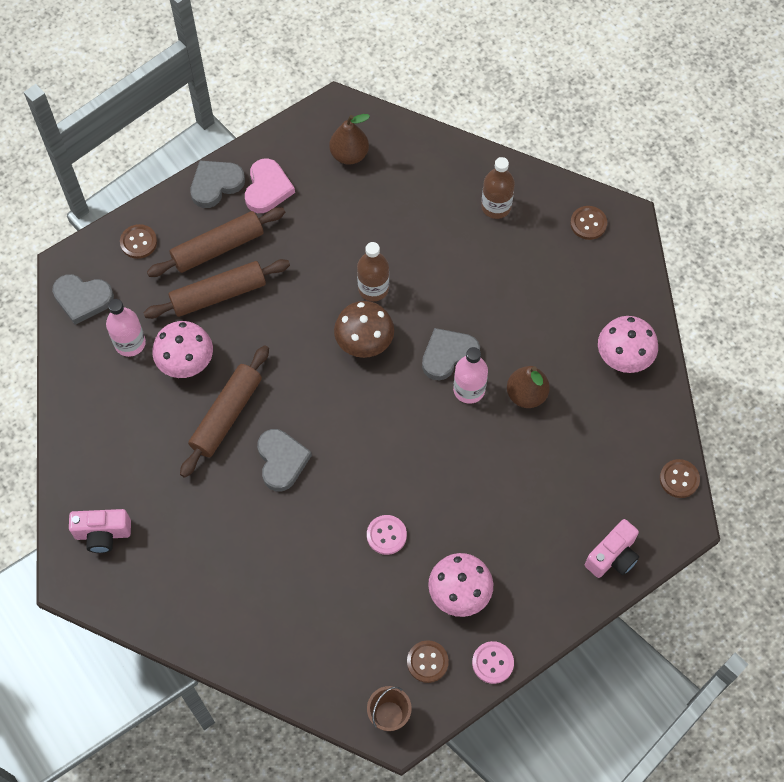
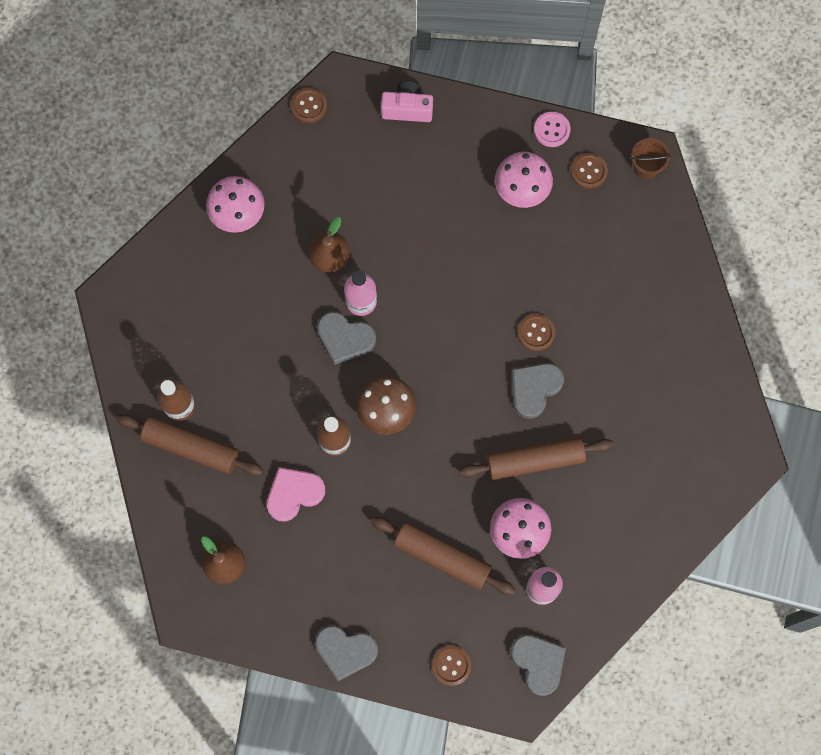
camera: 130 degrees left, 10 degrees up
(103, 534) = (701, 467): pink camera -> none
(218, 248) = (402, 595): brown rolling pin -> brown rolling pin (191, 447)
(267, 189) = (314, 604): pink heart -> pink heart (294, 494)
(386, 535) = (525, 269): pink button -> none
(588, 223) = (137, 323): brown button -> brown button (536, 333)

